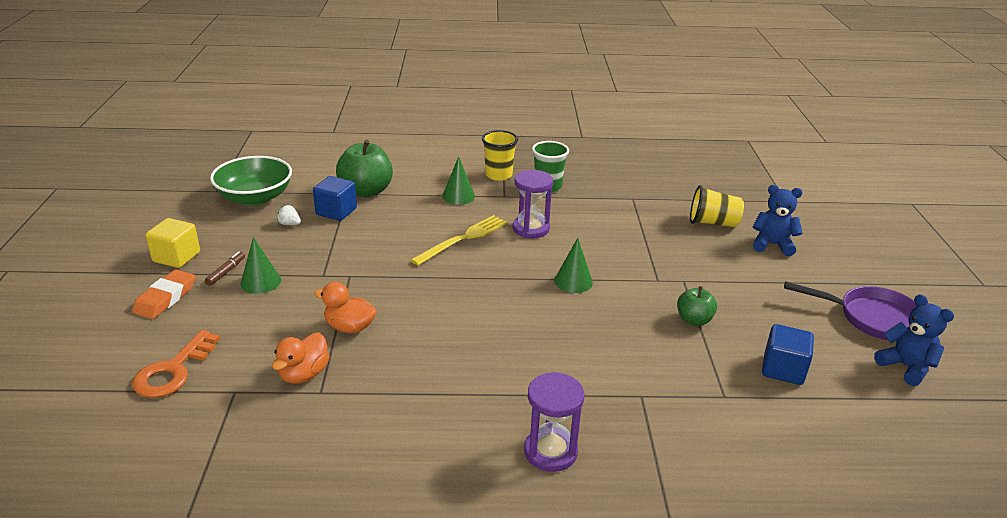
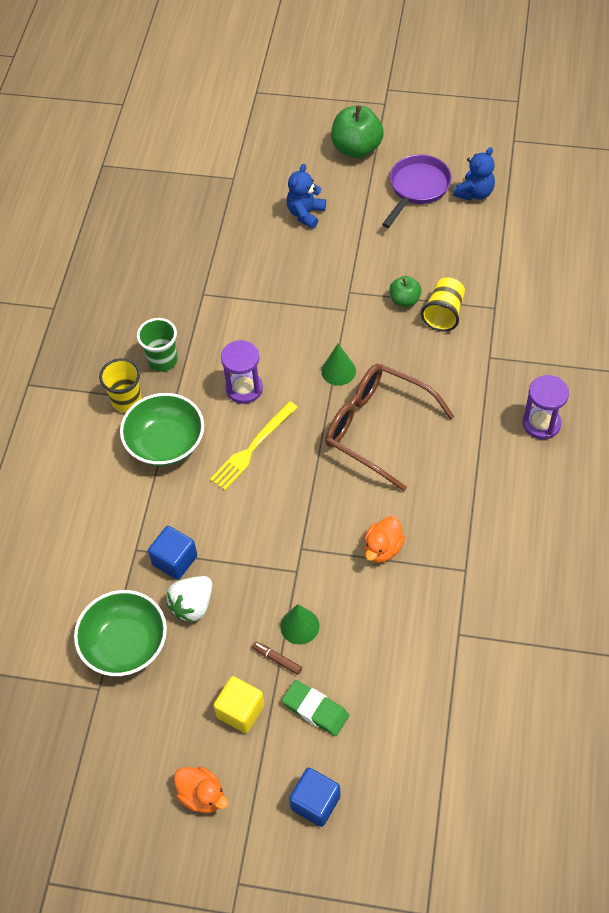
camera: 75 degrees left, 25 degrees up
(165, 298) = (315, 710): orange eraser -> green eraser
(173, 371) = (427, 685): orange key -> none
(289, 224) = (193, 605): white strawberry -> white strawberry, size x1.95
(304, 374) = (442, 583): orange duck -> orange duck (202, 795)
(366, 191) = (135, 530): green apple -> green apple (356, 148)
(458, 196) = (165, 443): green cone -> green bowl
(463, 239) = (252, 448): yellow fork -> yellow fork turned 105 degrees counterclockwise
(506, 312) = (377, 428): none -> brown glasses
(712, 223) = (261, 244): yellow cup -> yellow cup (444, 313)
(783, 369) = (470, 264): blue cube -> blue cube (315, 802)
(906, 367) = (474, 193): blue teddy bear -> blue teddy bear turned 150 degrees clockwise

